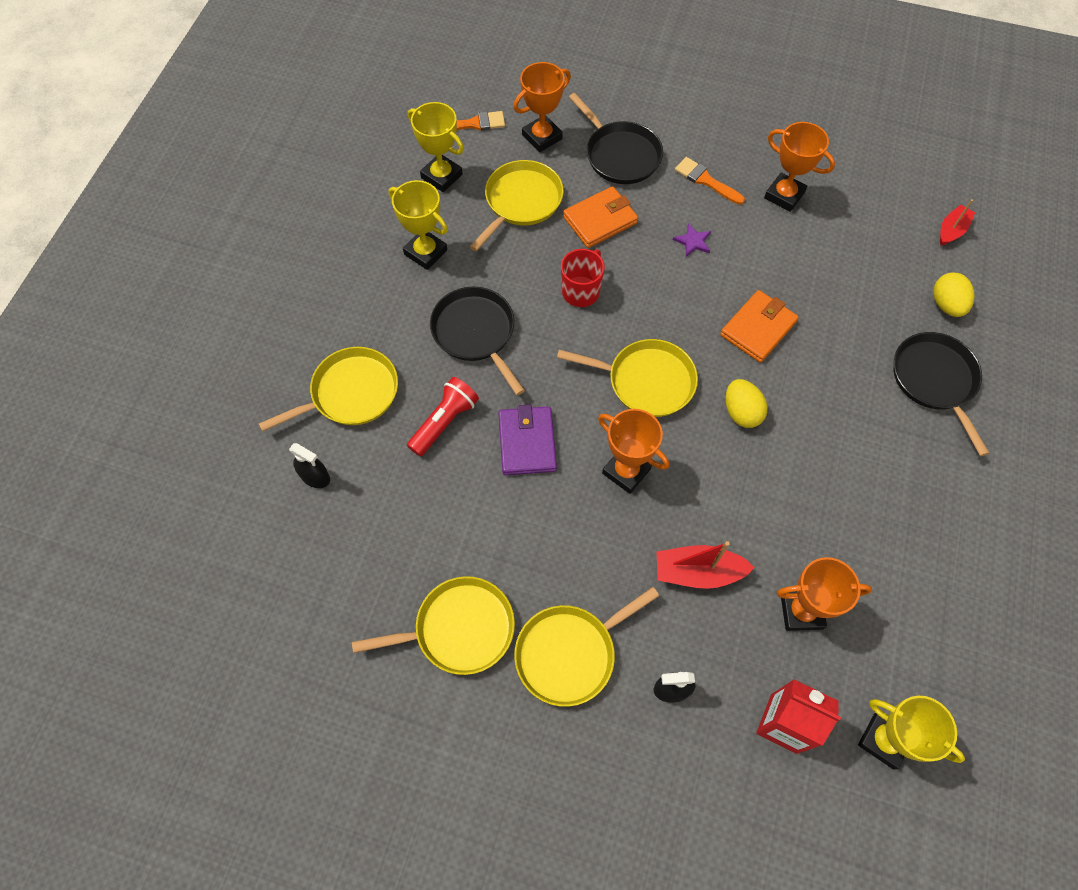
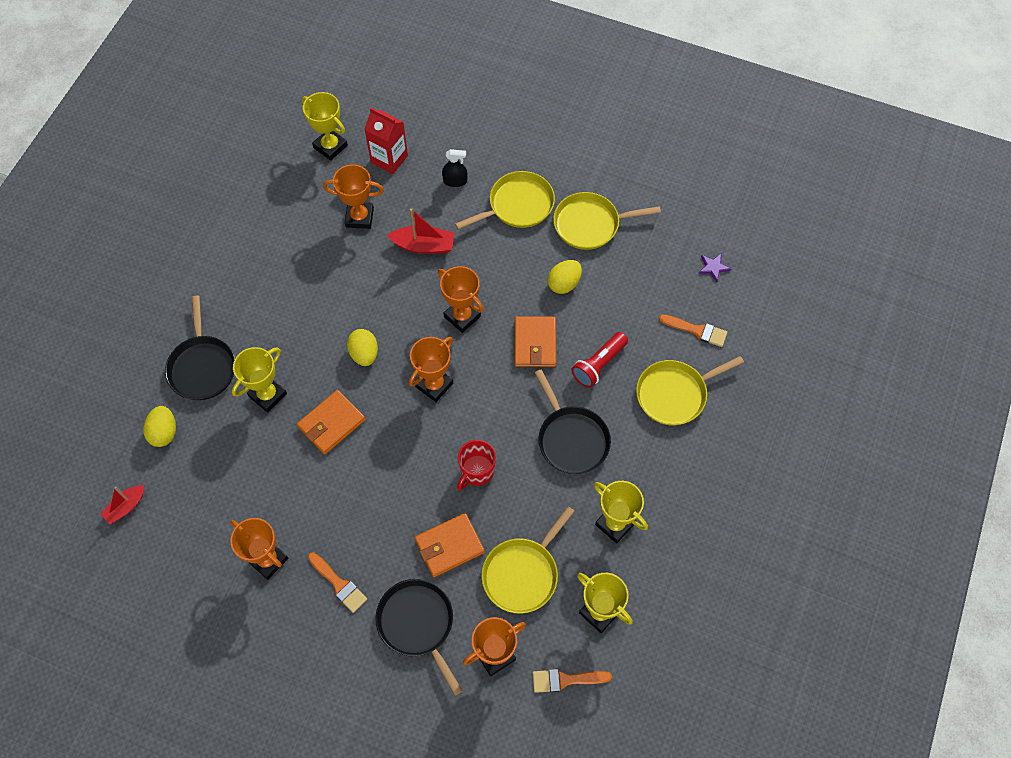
camera: 175 degrees left, 0 degrees up
(315, 477) = (697, 330): black spray bottle -> orange brush
(493, 529) = (564, 283): none -> yellow egg
(527, 442) = (535, 343): purple wallet -> orange wallet
(646, 381) = (434, 385): yellow pan -> orange trophy
(693, 241) = (367, 514): purple star -> purple star (713, 267)
(843, 354) = (267, 395): none -> yellow trophy

